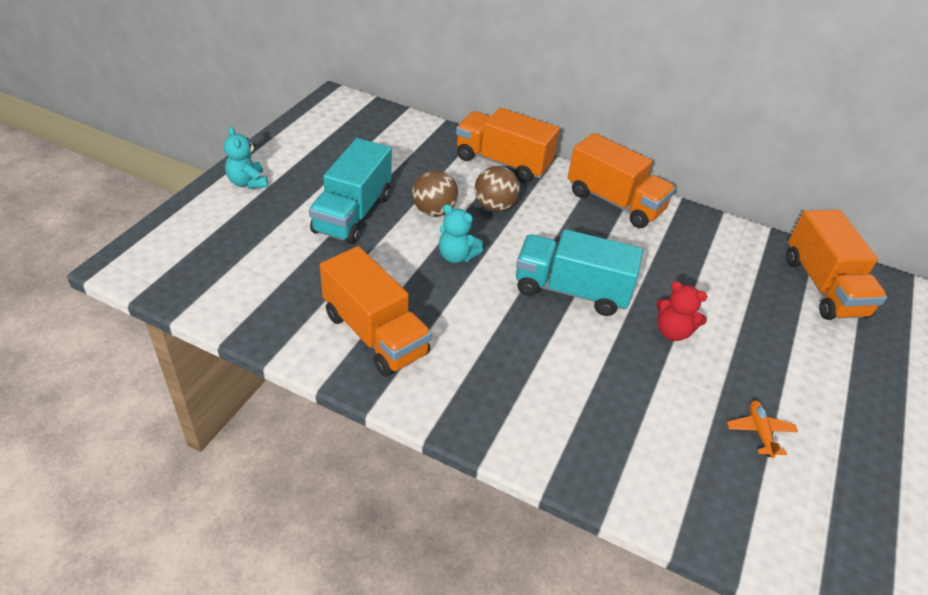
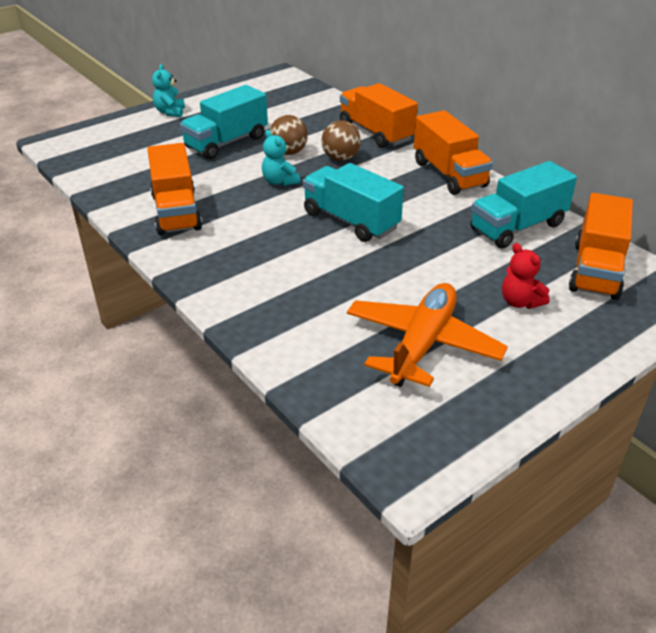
camera: 30 degrees right, 5 degrees down
(672, 332) = (412, 265): red teddy bear -> red teddy bear (520, 302)
(724, 253) = (517, 227): none -> turquoise truck
(760, 432) = (422, 344): orange plane -> orange plane, size x2.49

